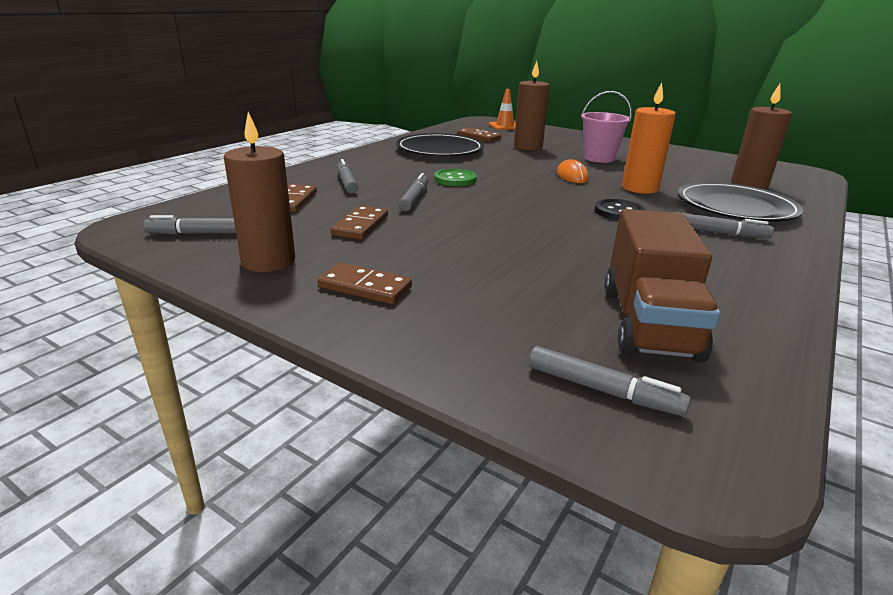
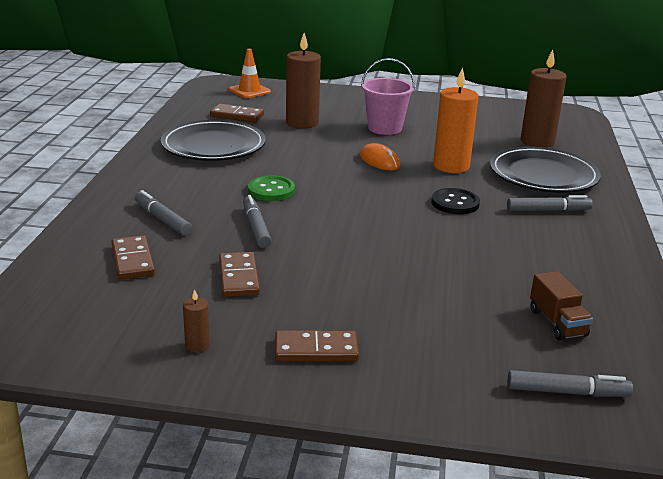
camera: 25 degrees left, 0 degrees up
(199, 234) = (84, 330): grey marker -> none
(268, 261) = (197, 345): brown candle -> brown candle, size x0.44
(648, 323) = (557, 323): brown truck -> brown truck, size x0.52

